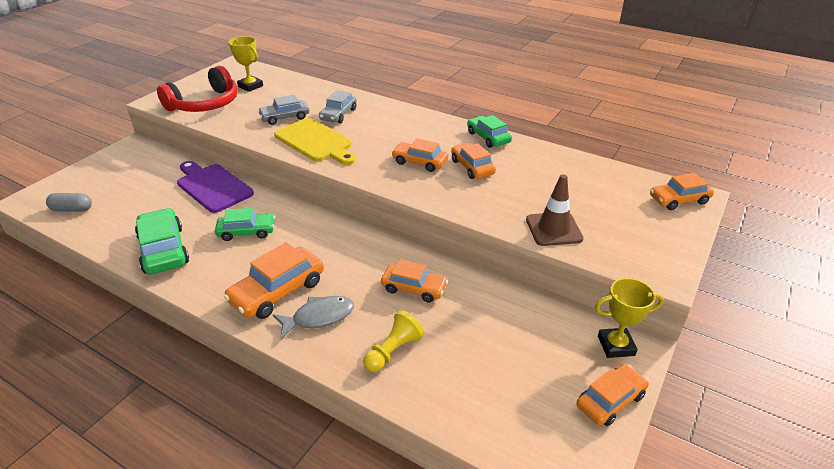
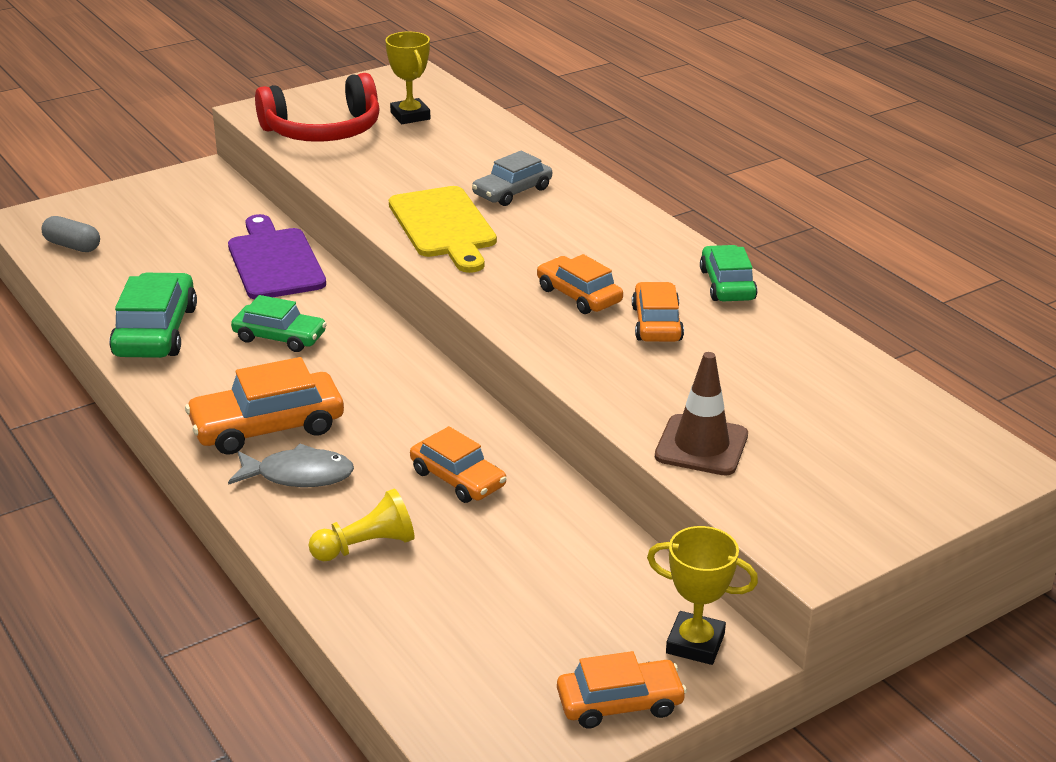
camera: 25 degrees right, 5 degrees down
(285, 117) = (426, 177): grey car -> none
(678, 199) = (965, 462): orange car -> none

